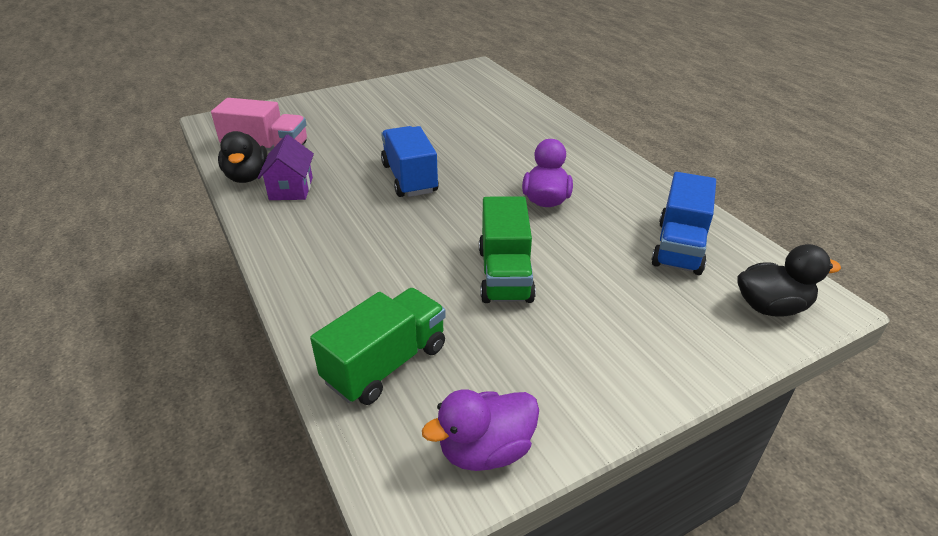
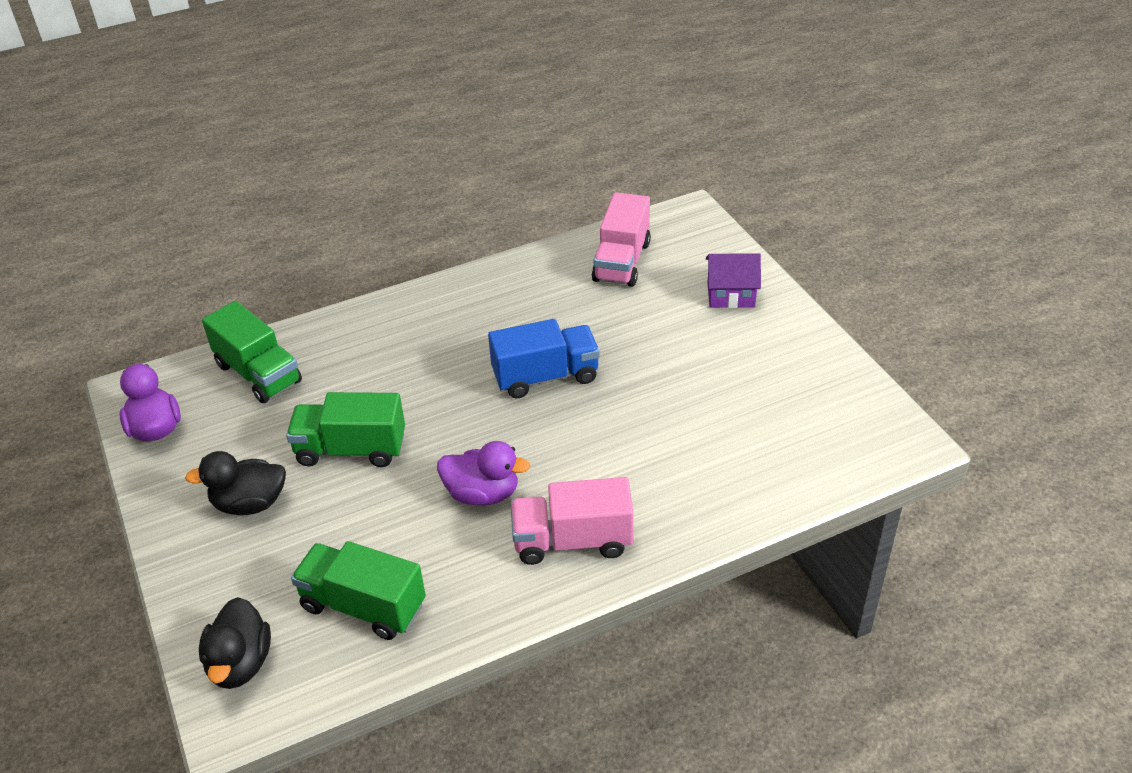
camera: 95 degrees right, 5 degrees up
(247, 177) = (560, 258): black duck -> black duck (250, 503)
(291, 188) = (533, 291): purple house -> purple house (731, 295)
(581, 162) = (572, 541): none -> pink truck
(679, 247) = (363, 606): blue truck -> green truck

